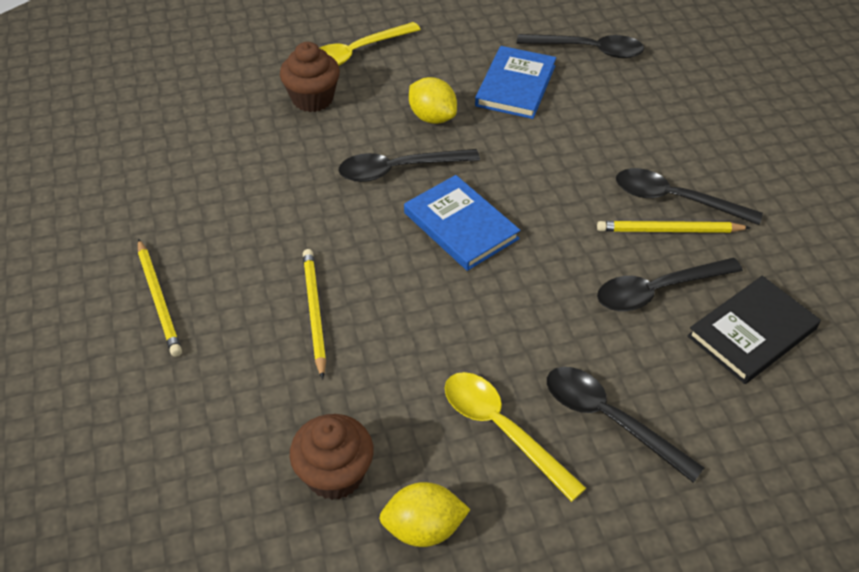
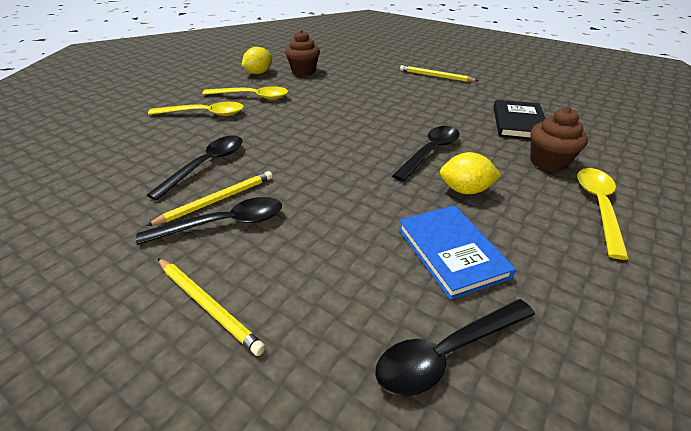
camera: 140 degrees right, 10 degrees down
(314, 312) = (374, 94): yellow pencil -> yellow pencil (208, 305)
(461, 226) = (356, 144): blue book -> none
(609, 419) = (204, 114): black spoon -> yellow spoon
(752, 332) = (132, 170): black book -> black book (518, 123)

